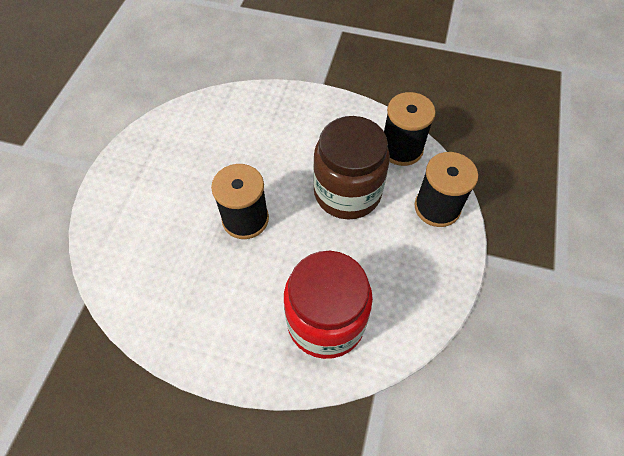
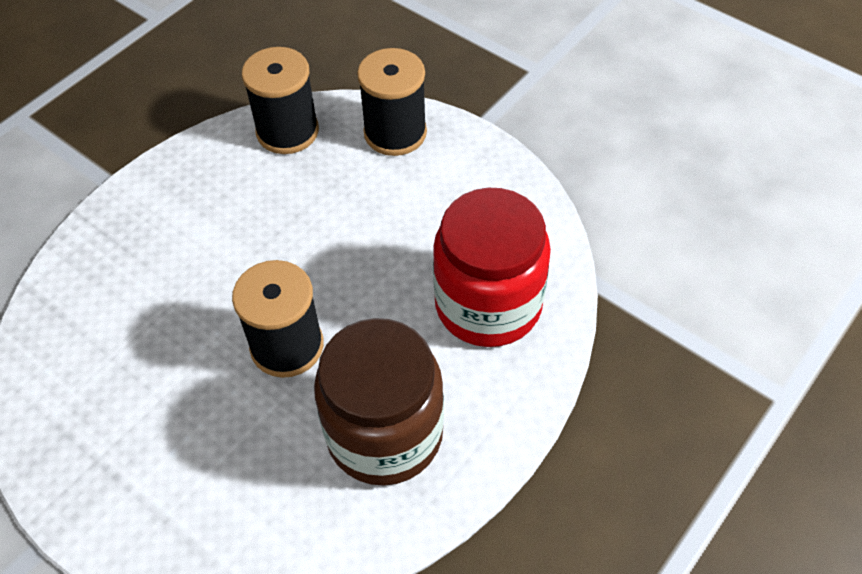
camera: 65 degrees left, 5 degrees down
(347, 192) = (317, 213): brown jar -> brown jar (384, 434)

